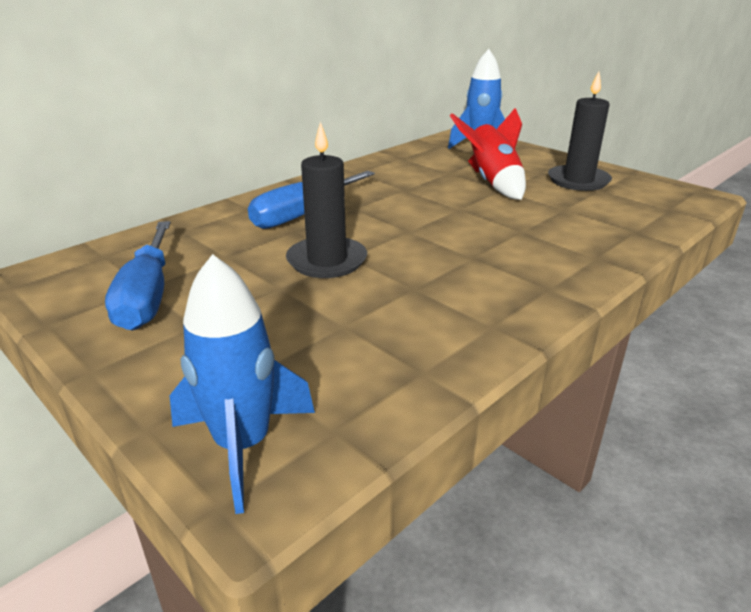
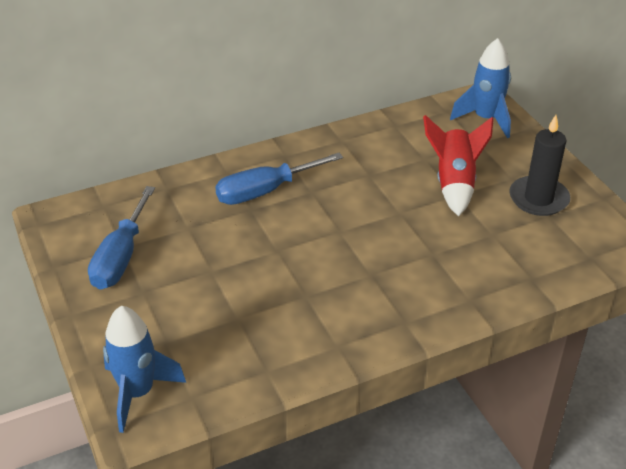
camera: 20 degrees right, 10 degrees up
(327, 261) = (257, 251): black candle -> none

